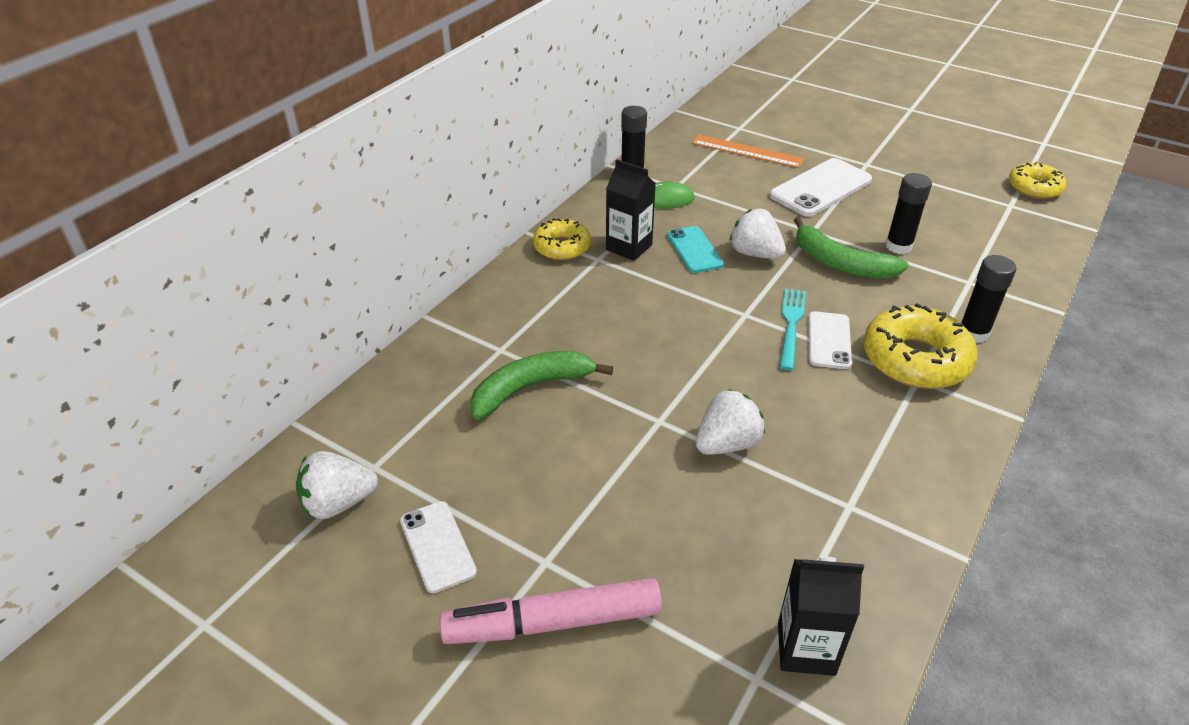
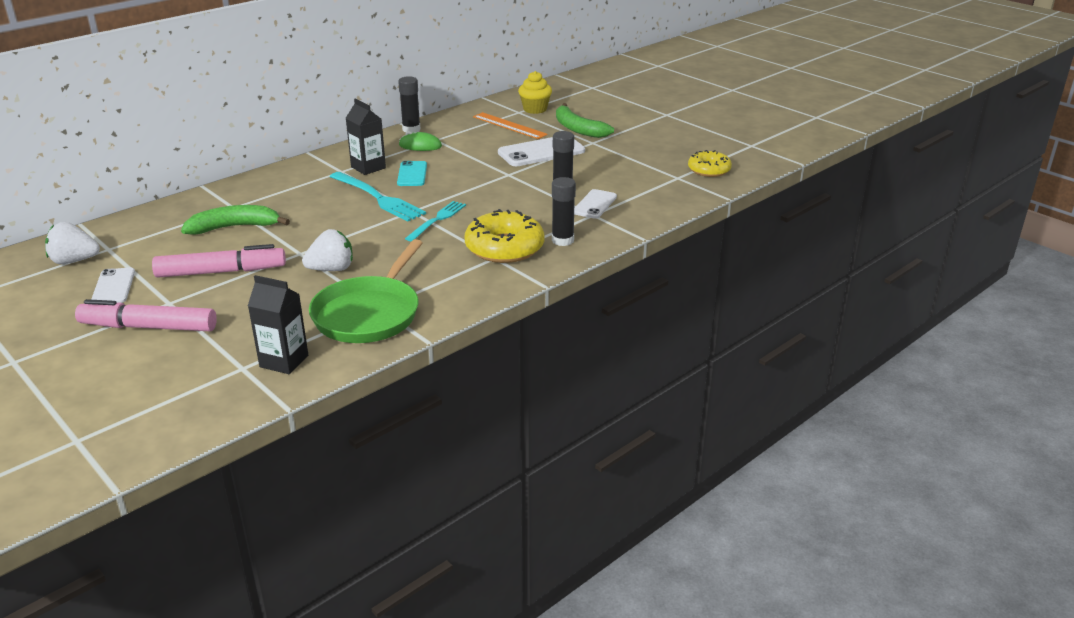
camera: 15 degrees right, 10 degrees down
(562, 247) = (323, 162): yellow donut -> none
(576, 480) = (221, 272): none -> pink marker
(685, 299) = (379, 198): none -> turquoise fork
(755, 121) = (535, 109): none -> yellow cupcake
(755, 253) = (453, 181): white strawberry -> none
(829, 340) = (455, 231): white phone -> white phone (594, 204)
(840, 263) = (509, 193): green banana -> green banana (578, 129)
(845, 520) = (369, 313): none -> green pan

